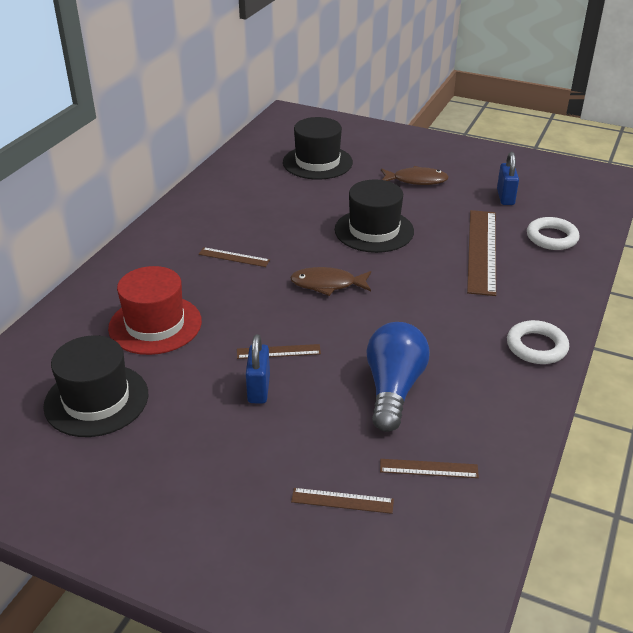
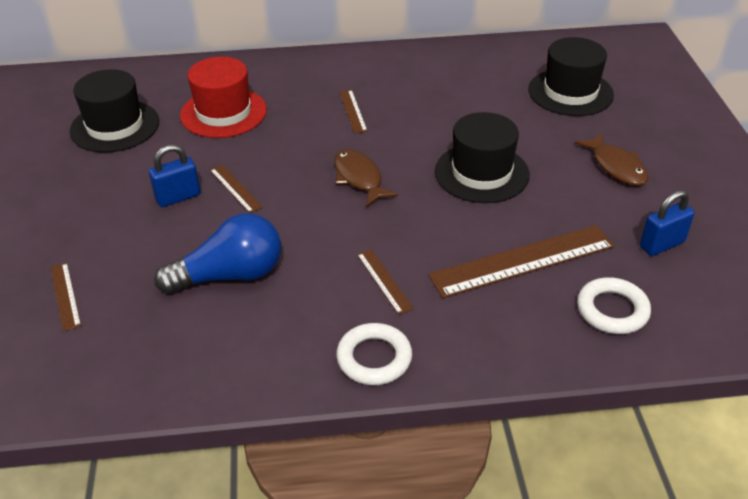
camera: 60 degrees right, 5 degrees up
(428, 468) = (132, 335): brown ruler -> brown ruler (384, 281)

